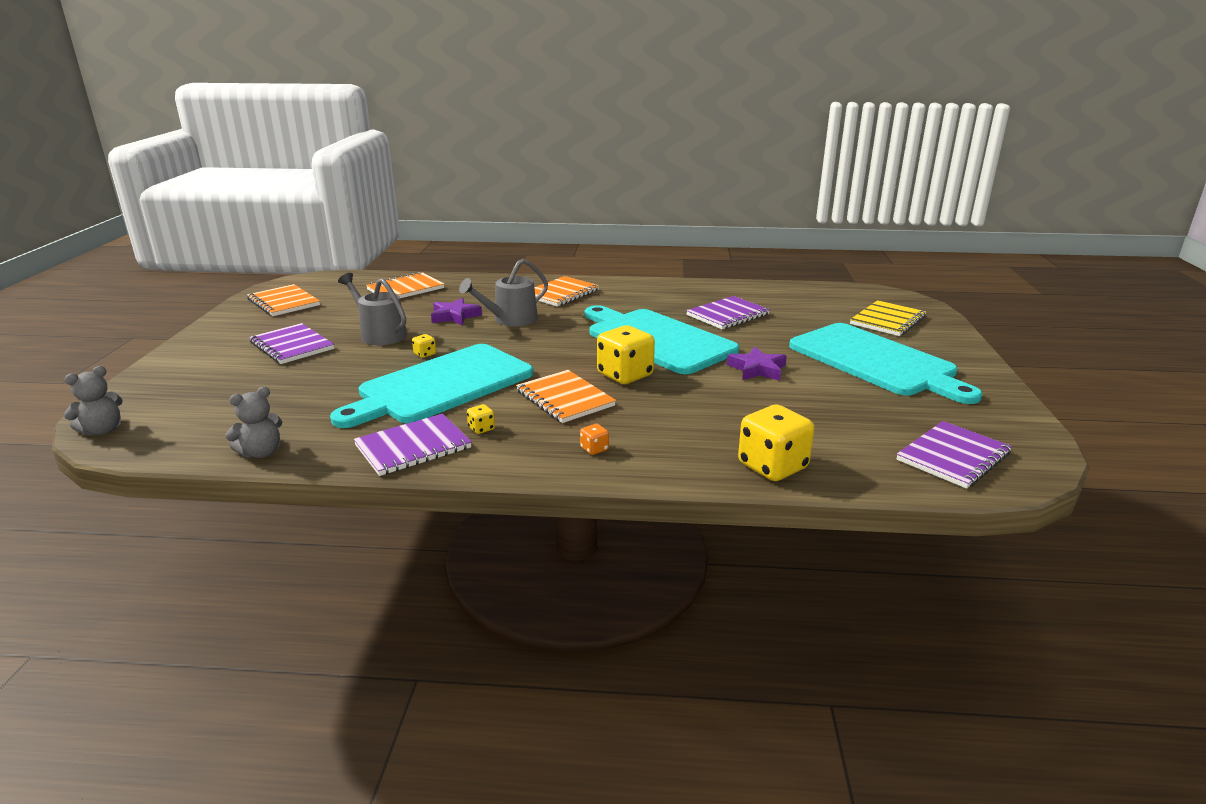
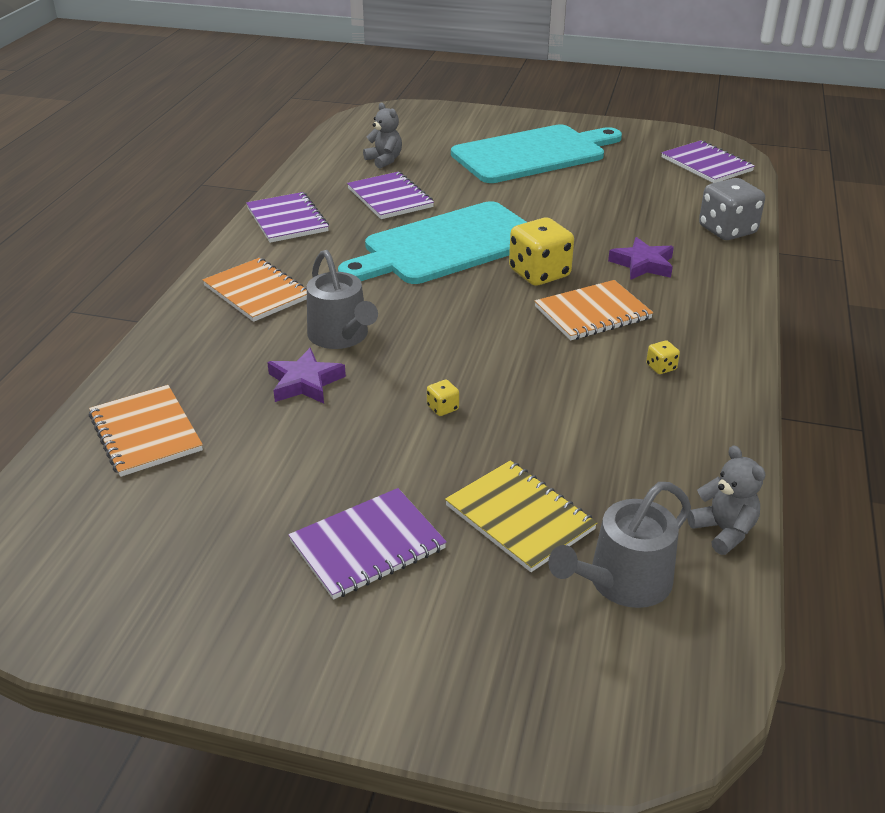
camera: 80 degrees left, 10 degrees up
(103, 430) = (663, 723): grey teddy bear -> grey teddy bear (384, 160)
(284, 302) = (130, 584): orange notebook -> none
(380, 334) = (351, 452): grey watering can -> grey watering can (623, 582)
(413, 447) = (703, 413): purple notebook -> purple notebook (287, 220)
(441, 385) = (546, 394): turquoise cutting board -> none
(594, 449) = (702, 305): orange dice -> none
(757, 369) = (539, 206): purple star -> purple star (643, 264)
(772, 466) = (727, 230): yellow dice -> grey dice
(887, 320) = (439, 130): yellow notebook -> yellow notebook (519, 517)

